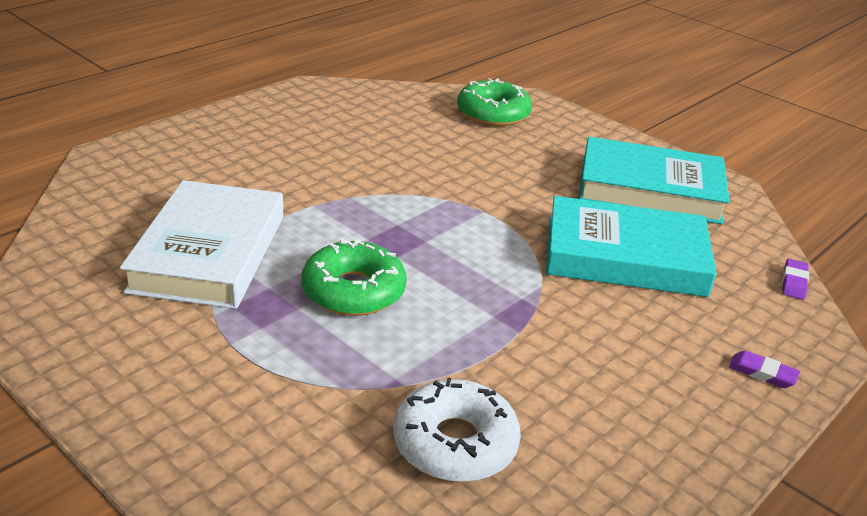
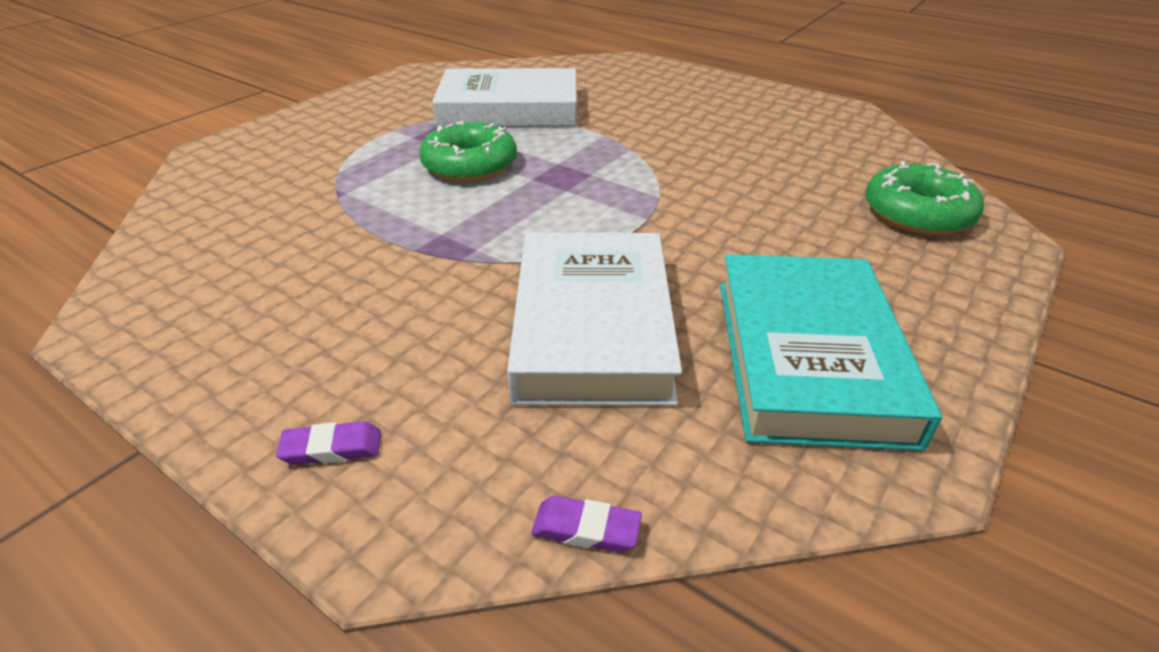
camera: 85 degrees right, 5 degrees up
(455, 443) = (257, 224): white donut -> none
(625, 256) = (592, 326): turquoise book -> white book
(762, 373) = (332, 448): purple eraser -> purple eraser turned 60 degrees clockwise

